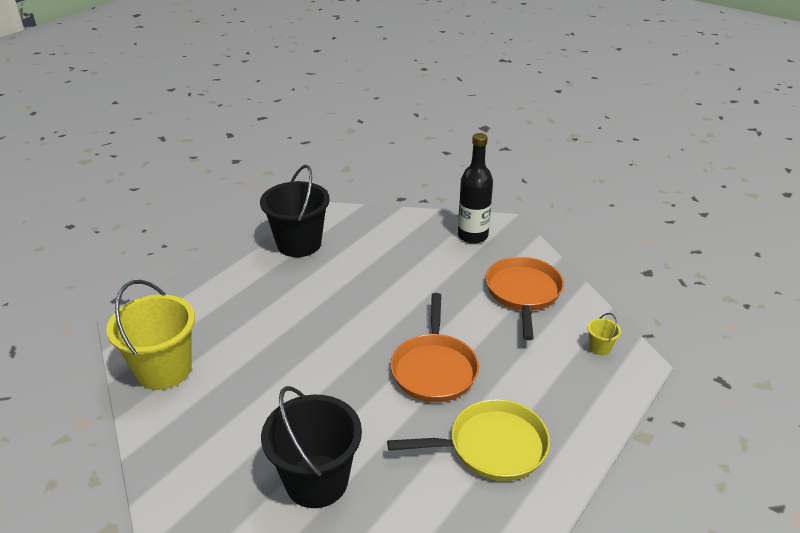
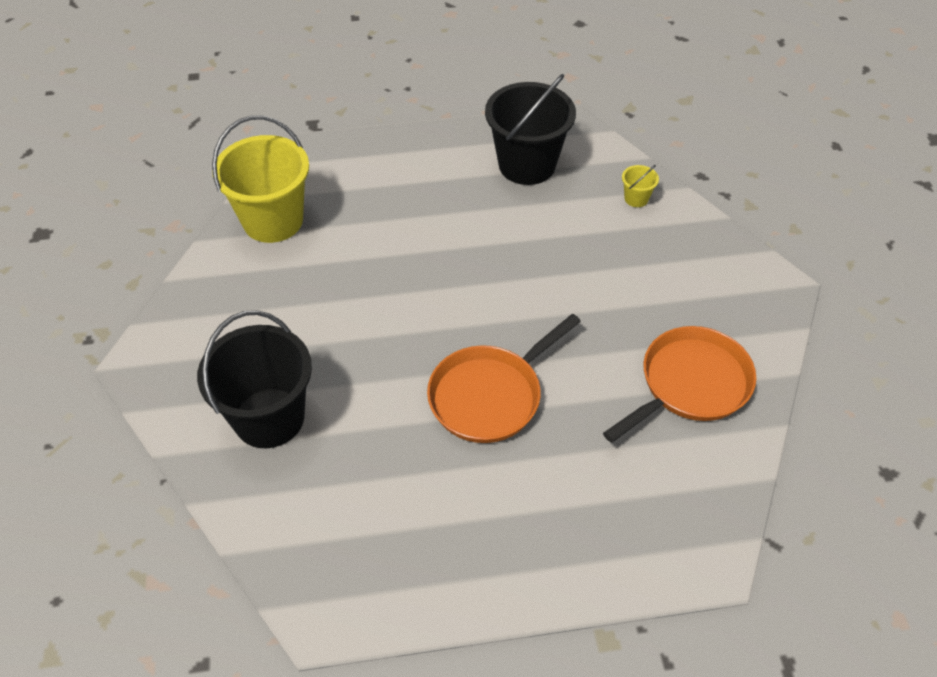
camera: 45 degrees right, 15 degrees up
(472, 236) = (723, 276): black bottle -> none
(491, 446) = (443, 515): yellow pan -> none
(600, 347) = (692, 511): yellow bucket -> yellow bucket (636, 198)

